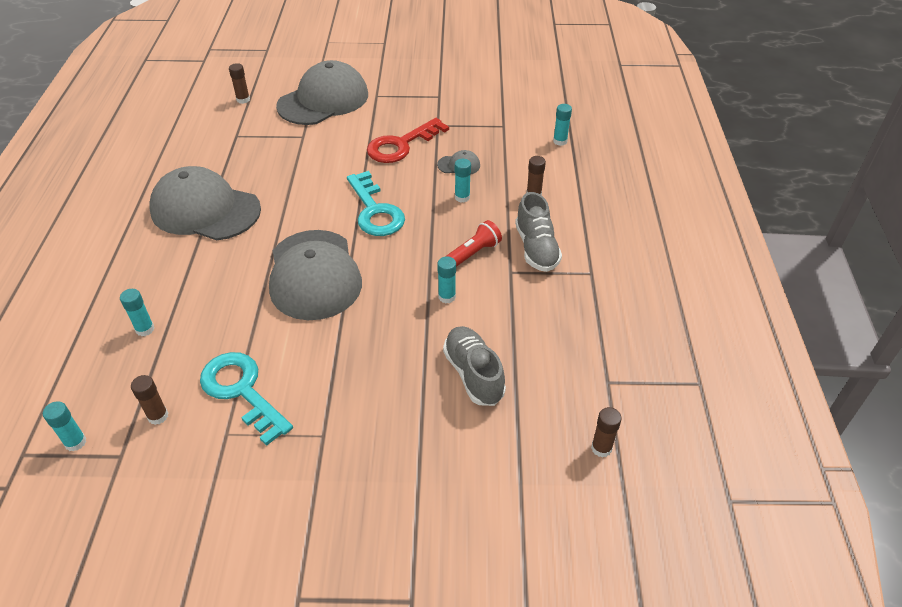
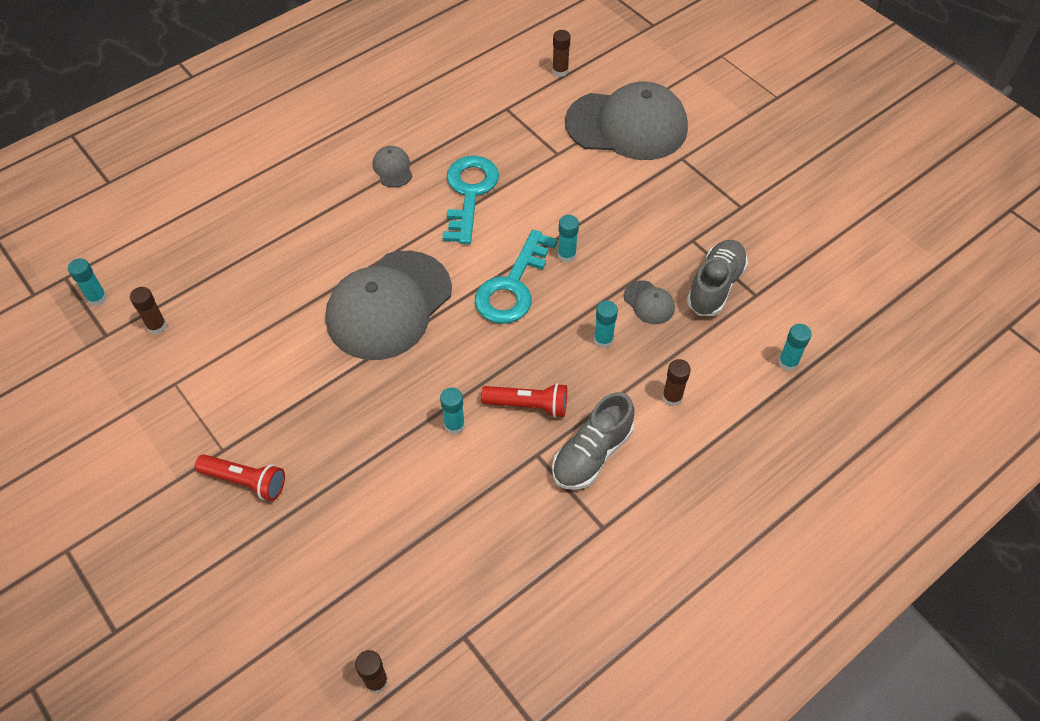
camera: 50 degrees right, 10 degrees up
(145, 329) = (230, 245): turquoise glue stick -> turquoise glue stick (566, 255)
(205, 210) = (392, 168): grey cap -> grey cap, size x0.40
(242, 391) = (222, 359): turquoise key -> turquoise key (469, 193)
(366, 436) = (245, 481): none -> red flashlight
(401, 145) = (628, 235): red key -> none
(473, 374) = (378, 514): grey shoe -> grey shoe (715, 286)

